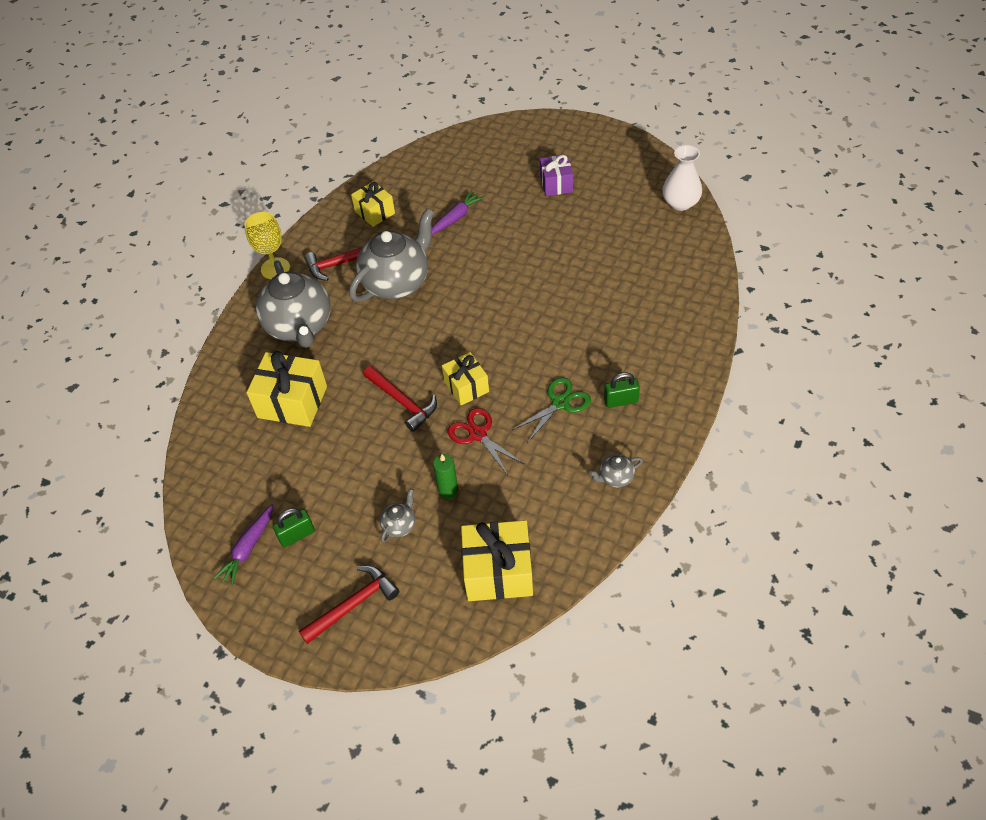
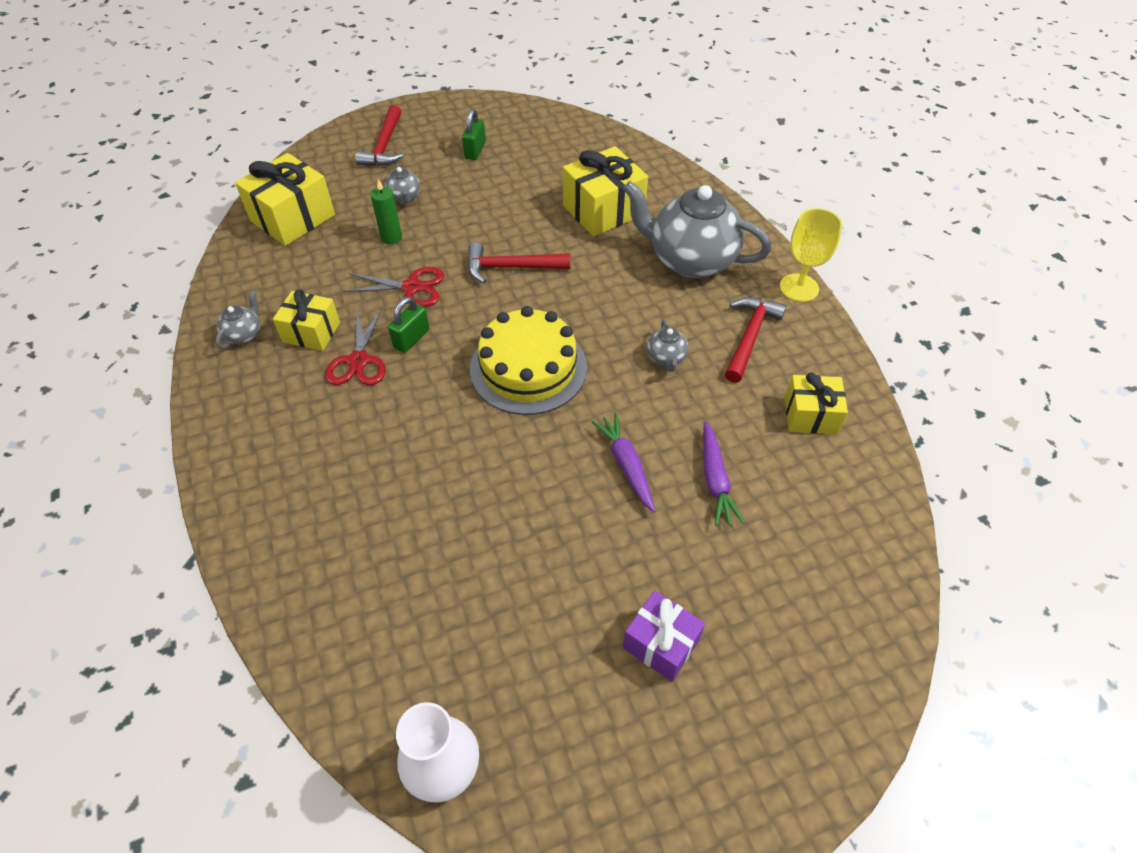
camera: 130 degrees right, 0 degrees up
(248, 548) = (499, 127): purple carrot -> purple carrot (626, 465)
(397, 282) = (666, 358): grey teapot -> grey teapot, size x0.42
(466, 386) = (468, 315): yellow gift -> yellow gift (311, 332)
(472, 329) = (528, 368): none -> yellow cake
(560, 403) = (358, 361): green scissors -> red scissors
(621, 401) = (295, 404): green padlock -> green padlock (411, 339)

